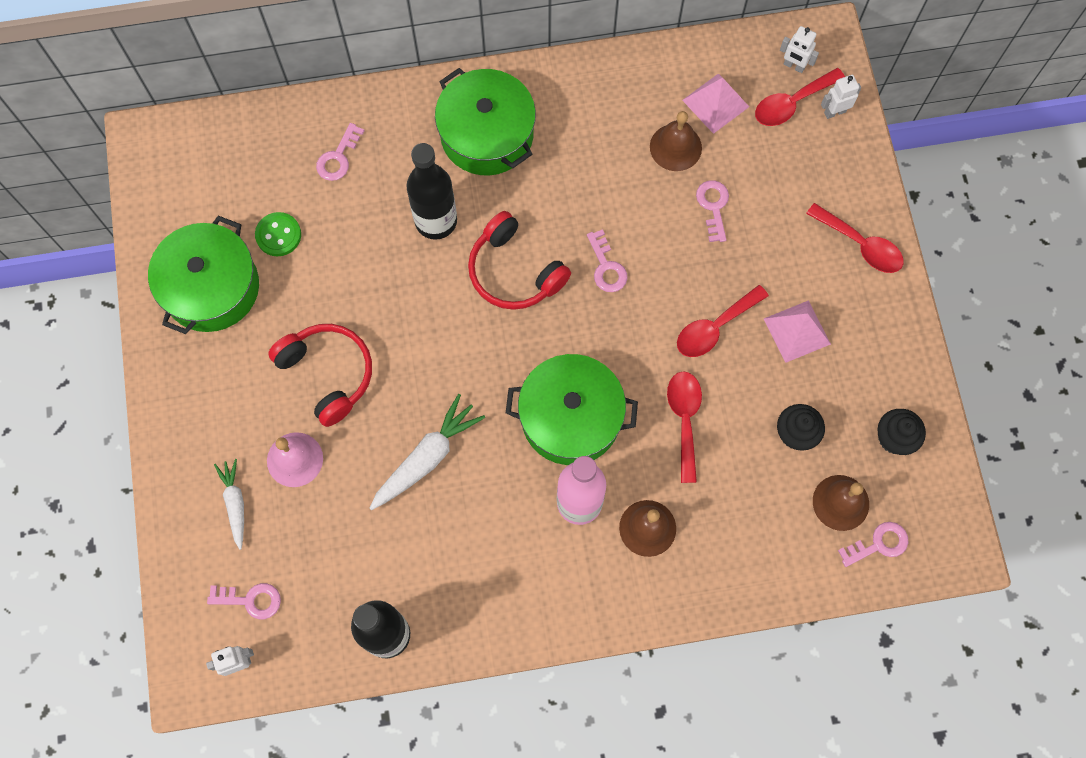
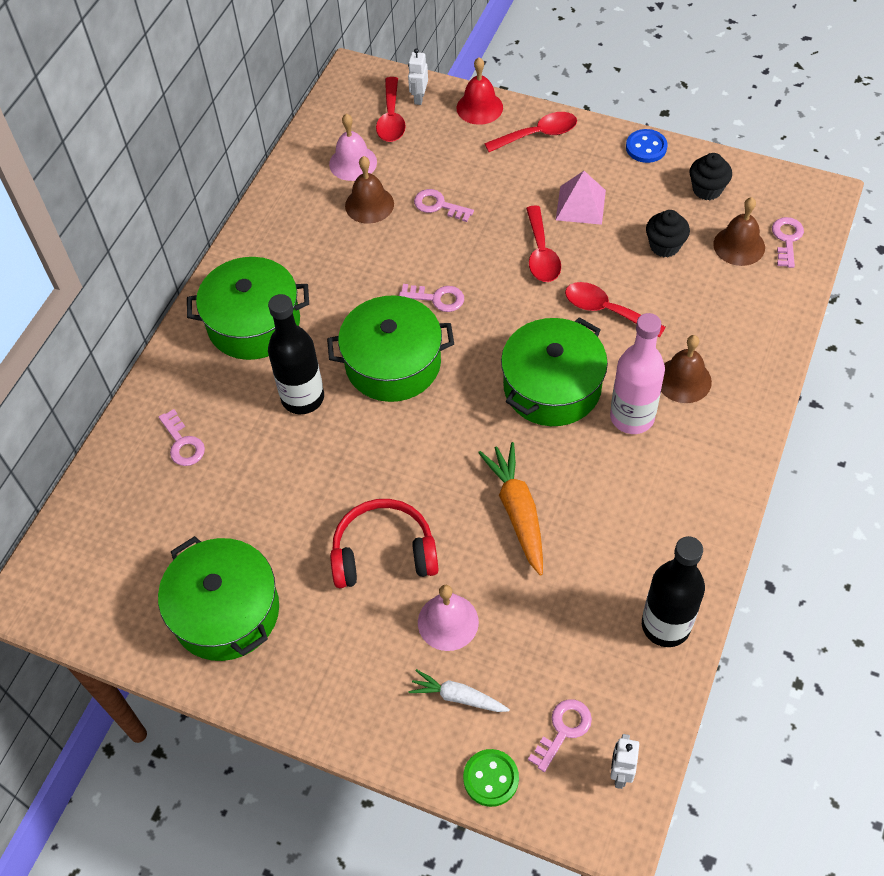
camera: 55 degrees left, 15 degrees down
(278, 235) = (218, 528): green button -> green button (491, 778)
(427, 457) = (517, 511): white carrot -> orange carrot
(514, 271) = (393, 363): red headphones -> green pot
(715, 103) = (353, 163): pink pyramid -> pink bell
(794, 66) = (362, 103): white robot -> none
(859, 172) = (479, 107): none -> red bell
(911, 353) = (646, 147): none -> blue button

